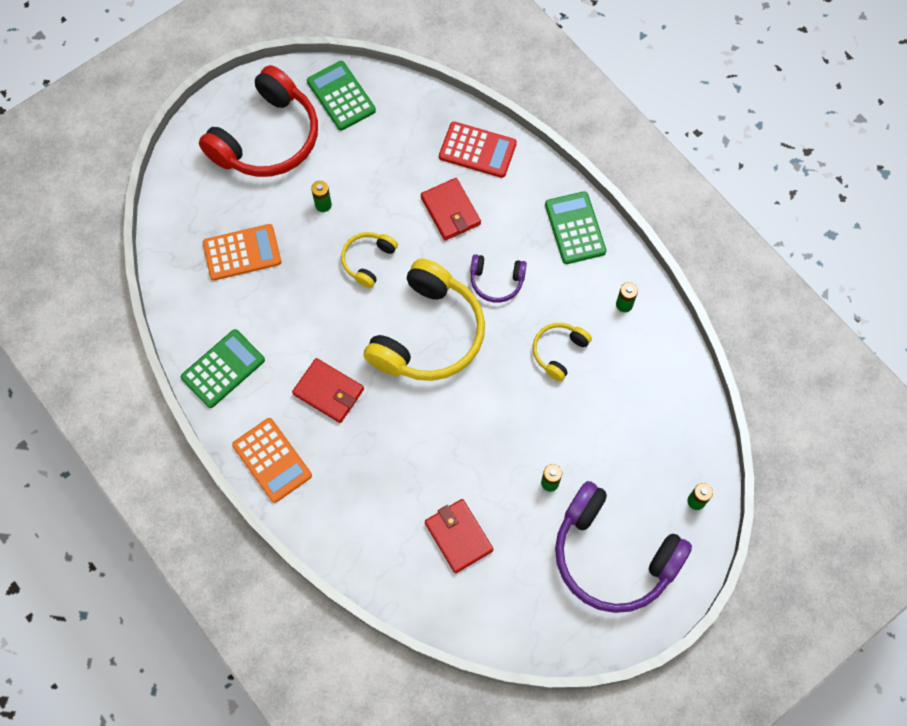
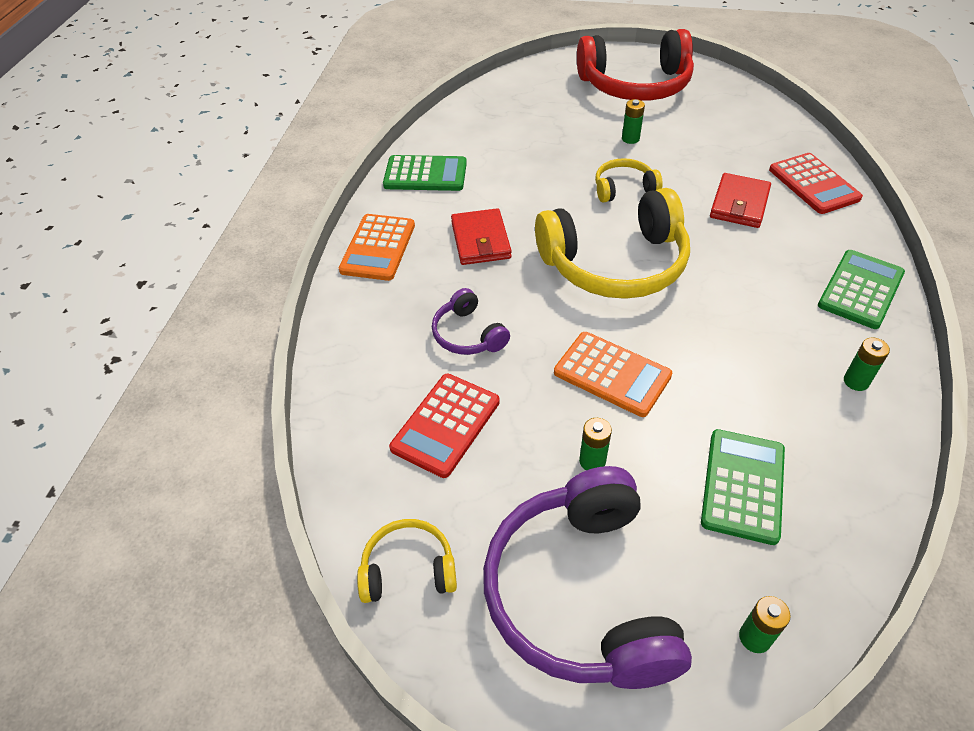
camera: 50 degrees right, 20 degrees down
(242, 253) = (531, 127): orange calculator -> orange calculator (612, 374)
(341, 96) = (725, 95): green calculator -> green calculator (743, 486)
(458, 536) = (445, 425): red wallet -> red calculator
(496, 281) = (728, 273): purple headphones -> purple headphones (468, 334)
(559, 352) = (732, 365): yellow headphones -> yellow headphones (408, 569)

